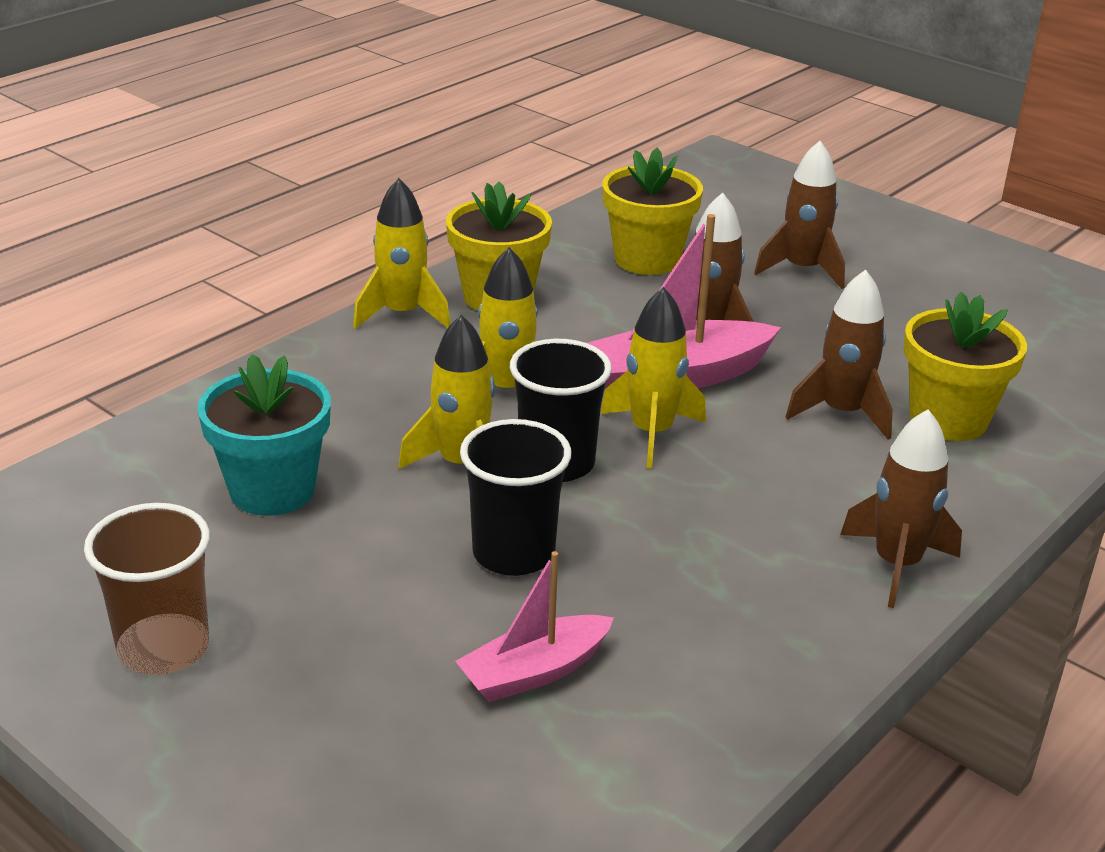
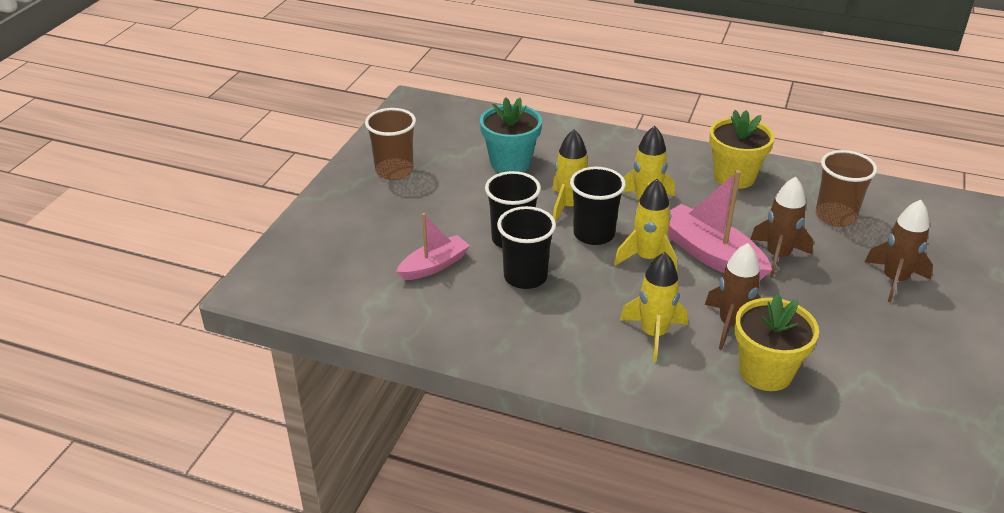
camera: 70 degrees right, 5 degrees up
(402, 314) = (686, 153): yellow rocket -> yellow rocket (653, 334)
(535, 672) = (434, 265): pink boat -> pink boat turned 105 degrees clockwise
(631, 569) = (525, 277): none -> black cup
(647, 259) = (835, 216): yellow flower pot -> brown cup
(897, 564) = (593, 369): brown rocket -> none

